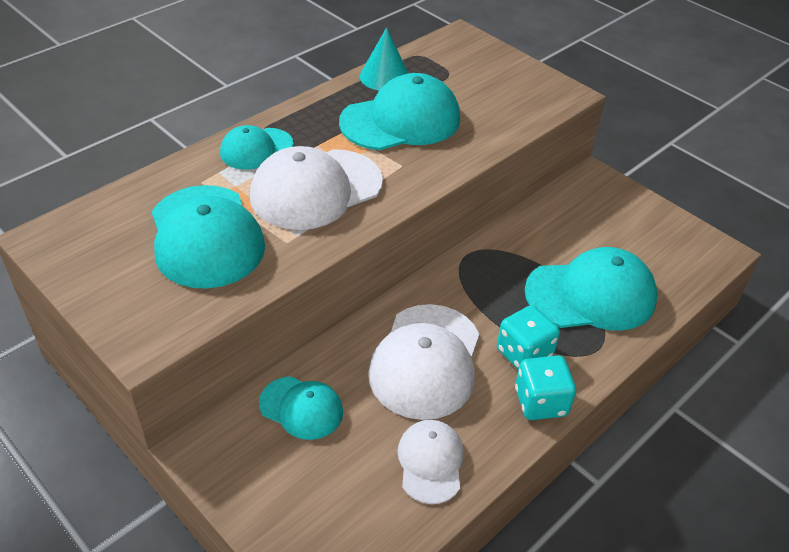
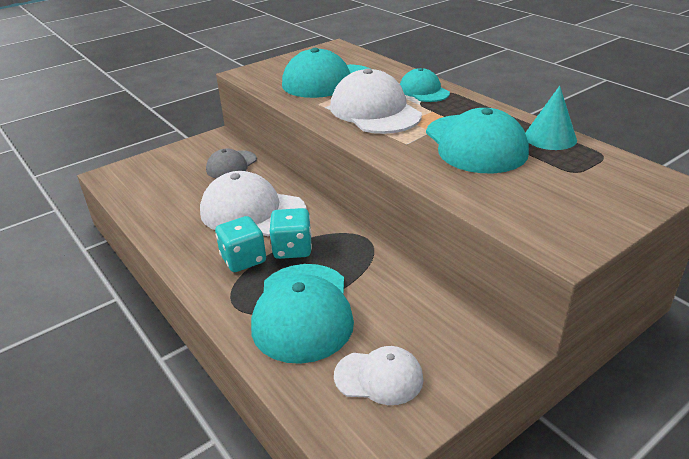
camera: 100 degrees right, 10 degrees down
(301, 408) = (231, 165): turquoise cap -> grey cap
(430, 462) = (167, 209): white cap -> white cap (379, 377)
(540, 402) = (192, 263): turquoise dice -> turquoise dice (292, 249)

